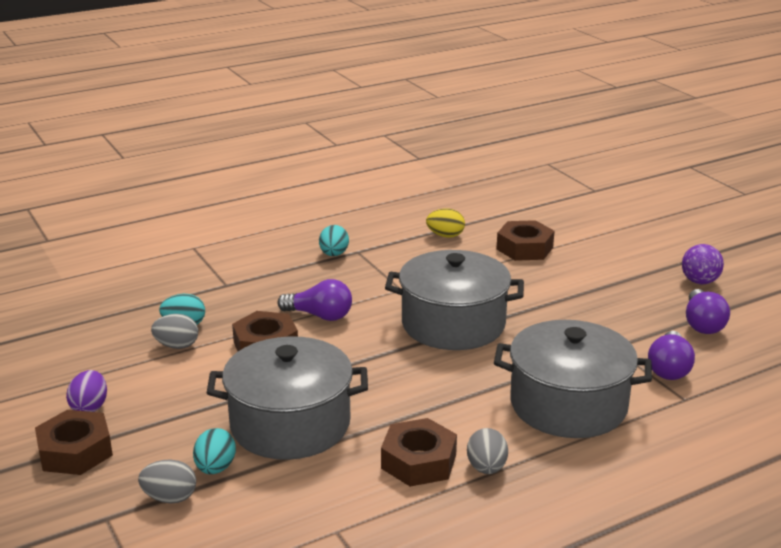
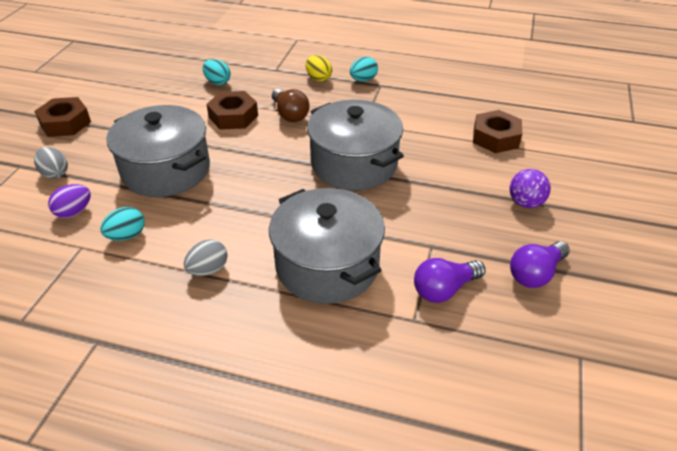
camera: 45 degrees right, 15 degrees up
(90, 407) = (107, 103): purple egg -> purple egg (74, 212)
(177, 346) = (195, 92): grey egg -> none
(215, 468) = (96, 171): turquoise egg -> turquoise egg (127, 236)
(319, 315) = (290, 114): purple light bulb -> brown light bulb
(418, 461) = (183, 238): brown nut -> none
(445, 236) = (454, 101): yellow egg -> yellow egg (318, 78)
(699, 281) = (596, 239): purple ball -> purple ball (525, 203)

